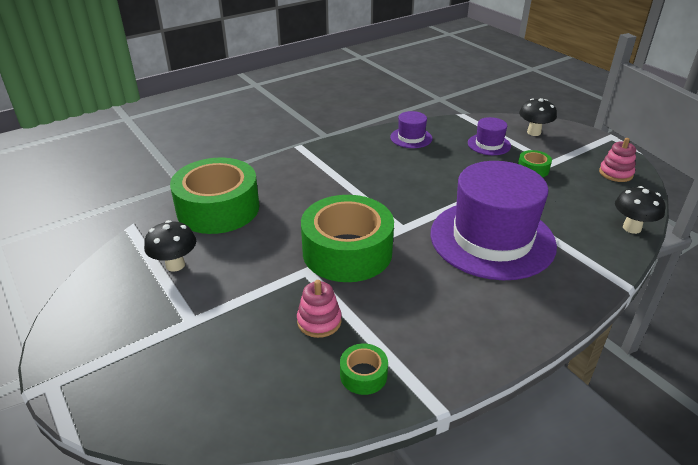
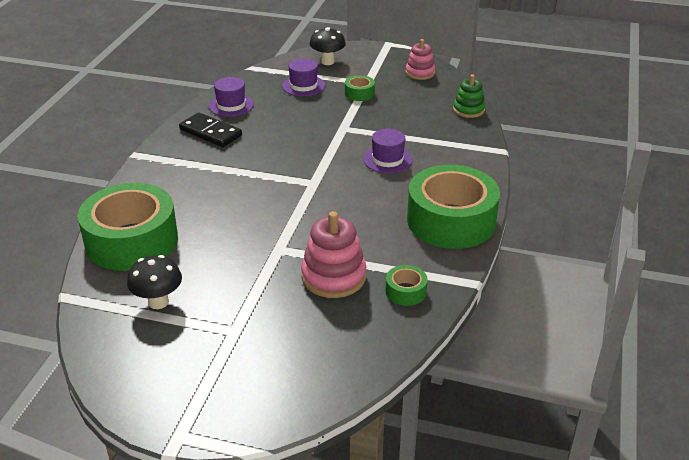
camera: 40 degrees left, 0 degrees up
(319, 321) = (333, 277): pink stacking toy -> pink stacking toy, size x1.56
(347, 251) = (292, 219): green tape -> green tape (451, 221)
(370, 152) = (210, 133): none -> black domino
(492, 239) = (387, 159): purple hat -> purple hat, size x0.44
(631, 228) = (468, 110): black mushroom -> green stacking toy

